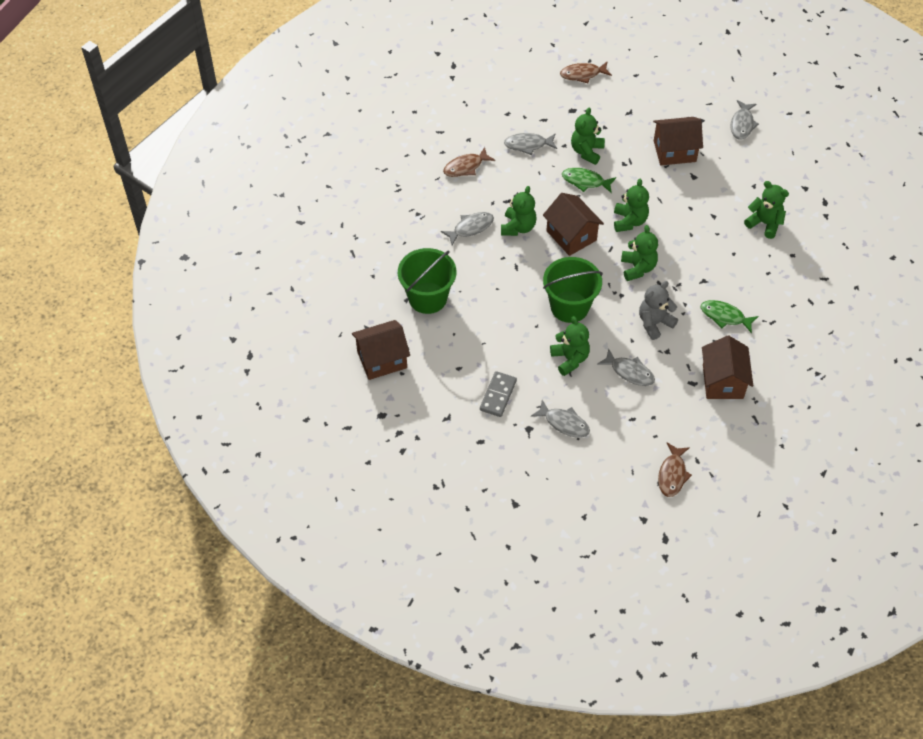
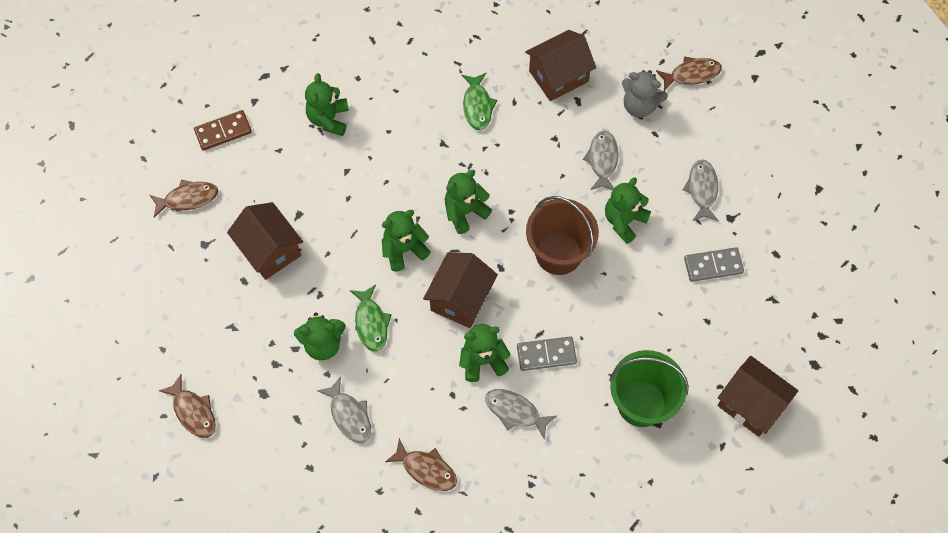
camera: 120 degrees left, 10 degrees up
(498, 263) = (546, 354): none -> grey domino
(569, 307) = (558, 253): green bucket -> brown bucket
(654, 323) = (527, 164): grey teddy bear -> grey teddy bear (639, 105)
(742, 124) = (188, 199): grey fish -> brown fish
(787, 162) = (223, 131): none -> brown domino

